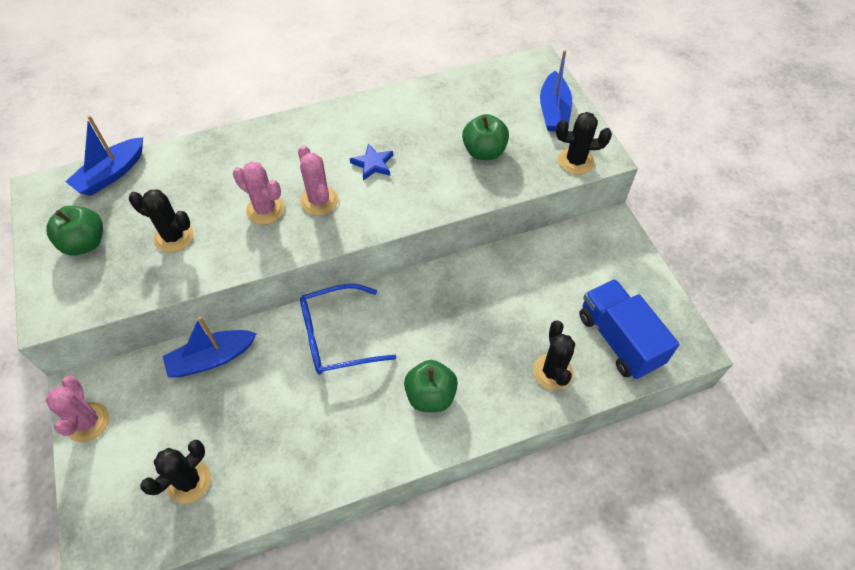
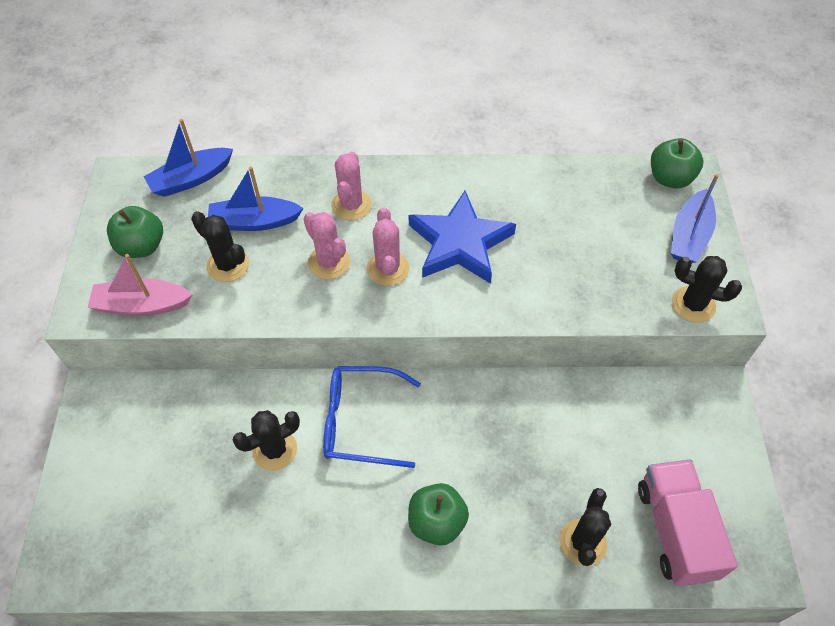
camera: 20 degrees right, 0 degrees up
(88, 422) = (89, 430): pink cactus -> pink cactus (351, 205)
(104, 293) = (142, 305): none -> pink boat
(189, 481) = (161, 527): black cactus -> black cactus (275, 450)
(211, 358) = (227, 403): blue boat -> blue boat (254, 222)
(373, 164) = (460, 243): blue star -> blue star, size x2.14
(484, 152) = (589, 263): green apple -> green apple (670, 178)
(619, 339) = (675, 530): blue truck -> pink truck

